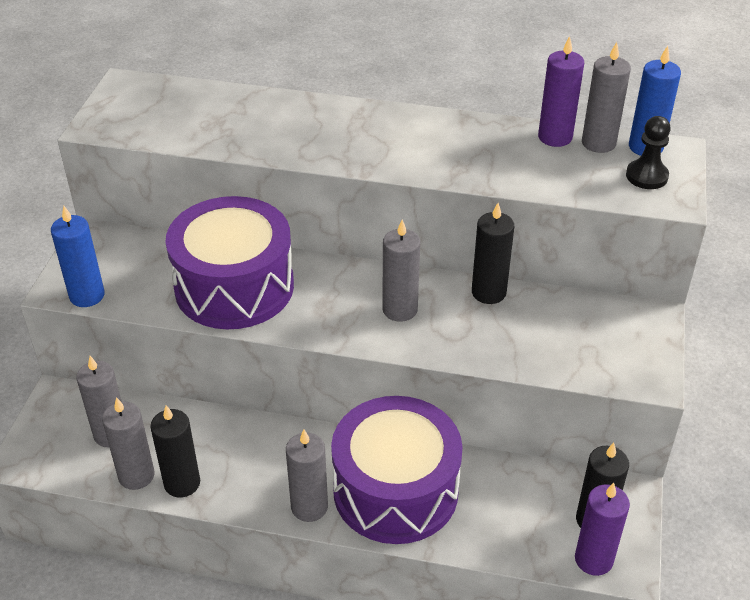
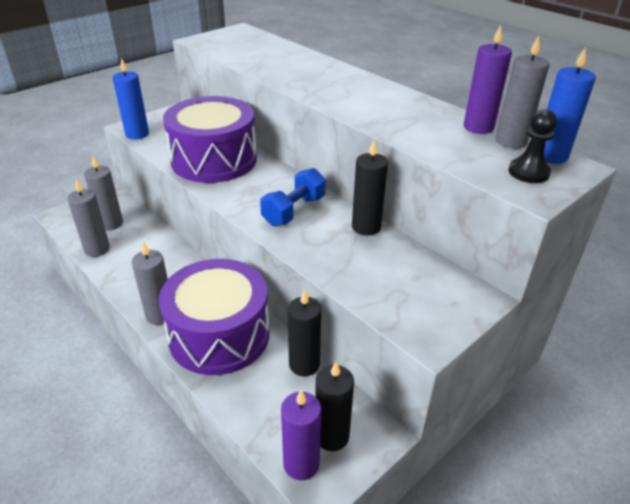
camera: 35 degrees right, 5 degrees down
(182, 483) = (113, 265): black candle -> black candle (304, 364)
(400, 309) = (294, 211): grey candle -> blue dumbbell

